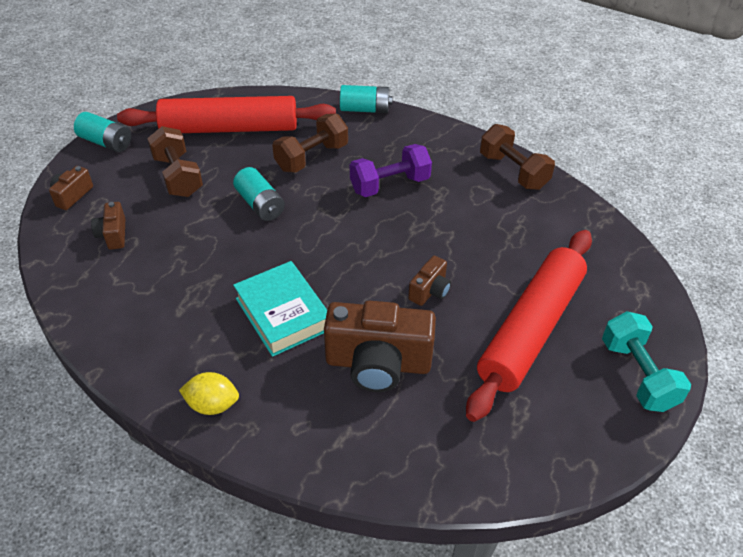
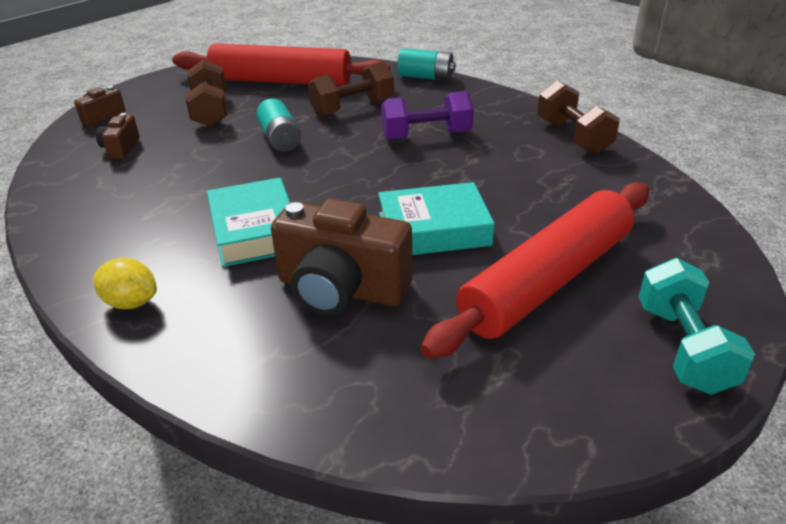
camera: 15 degrees right, 10 degrees down
(106, 142) = (158, 82): turquoise battery -> none
(430, 291) = (433, 229): brown camera -> turquoise book

